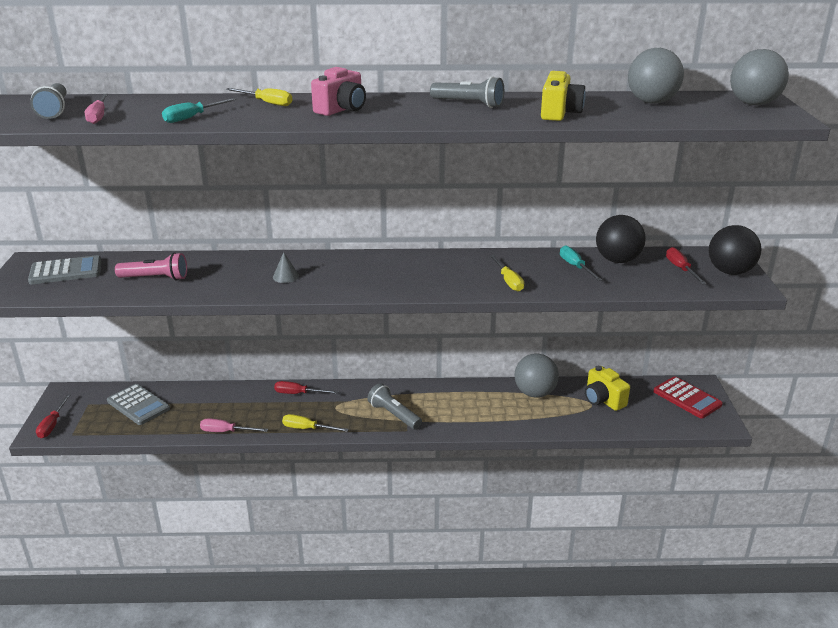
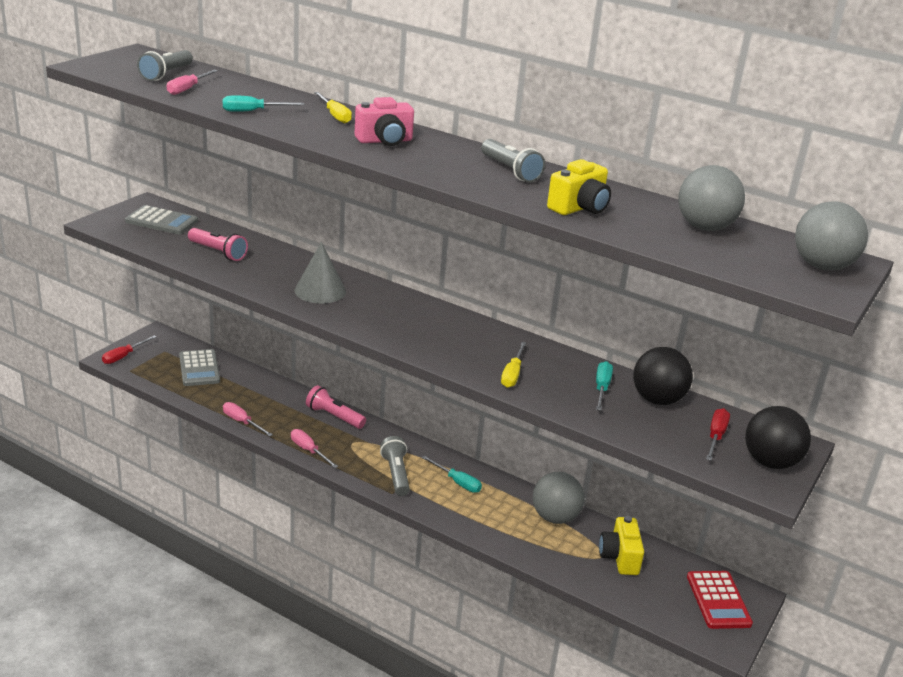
camera: 30 degrees right, 0 degrees up
(285, 276) = (320, 291): grey cone -> grey cone, size x1.91
(298, 393) = (334, 417): red screwdriver -> pink flashlight
(307, 429) = (309, 451): yellow screwdriver -> pink screwdriver
(444, 400) = (457, 482): none -> turquoise screwdriver

